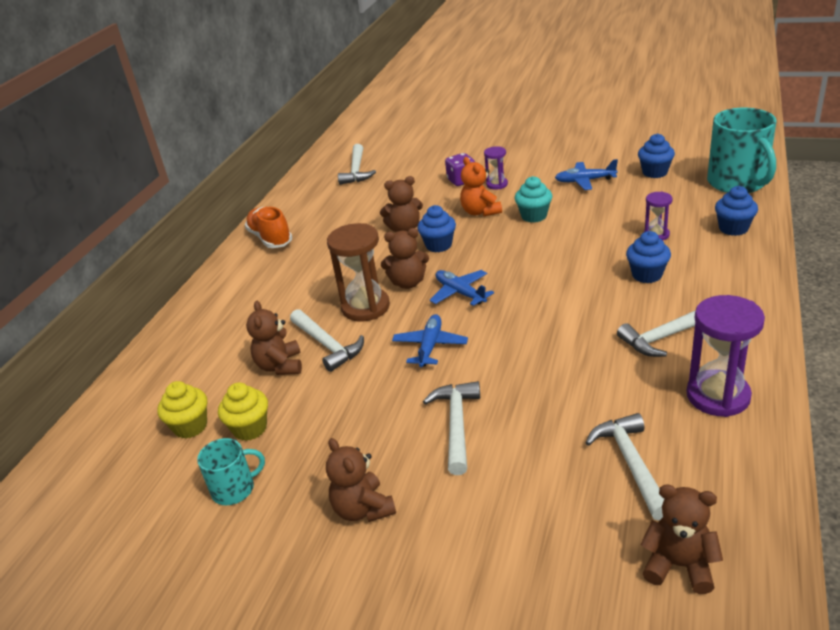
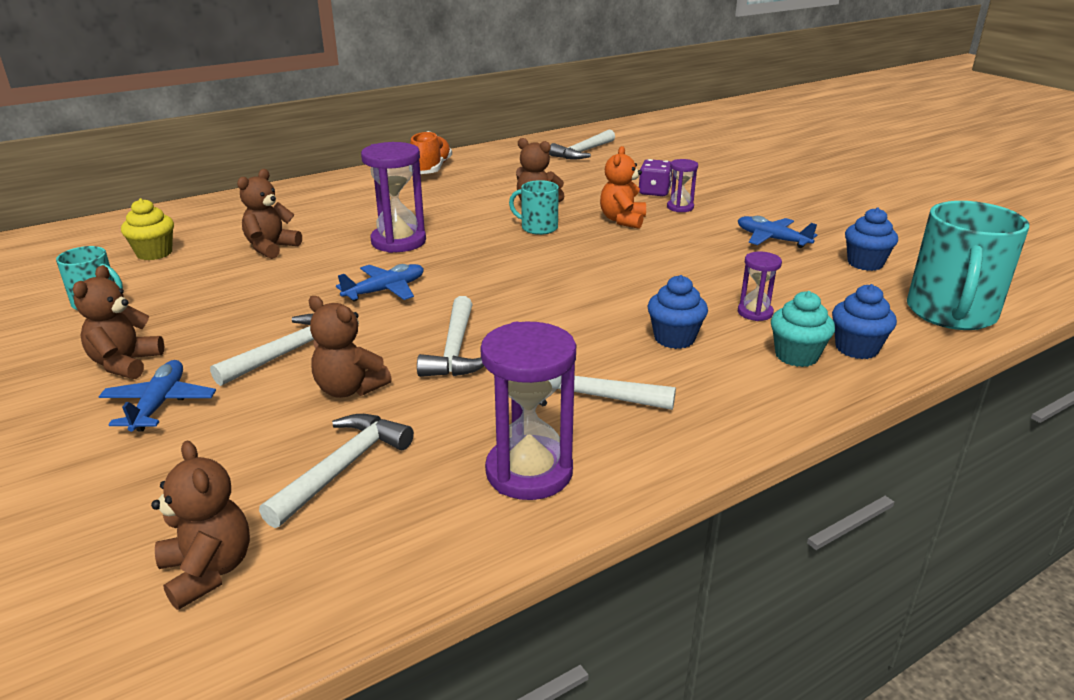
camera: 35 degrees right, 5 degrees down
(250, 428) = (178, 274): yellow cupcake -> none
(327, 345) = (324, 251): white hammer -> white hammer (455, 350)
(365, 307) = (398, 241): brown hourglass -> purple hourglass
(408, 283) = (461, 241): brown teddy bear -> brown teddy bear (349, 389)
(438, 245) = (538, 228): blue cupcake -> turquoise mug
(460, 293) = (484, 267): blue plane -> blue plane (159, 404)
(534, 216) = (663, 244): turquoise cupcake -> turquoise cupcake (796, 356)

